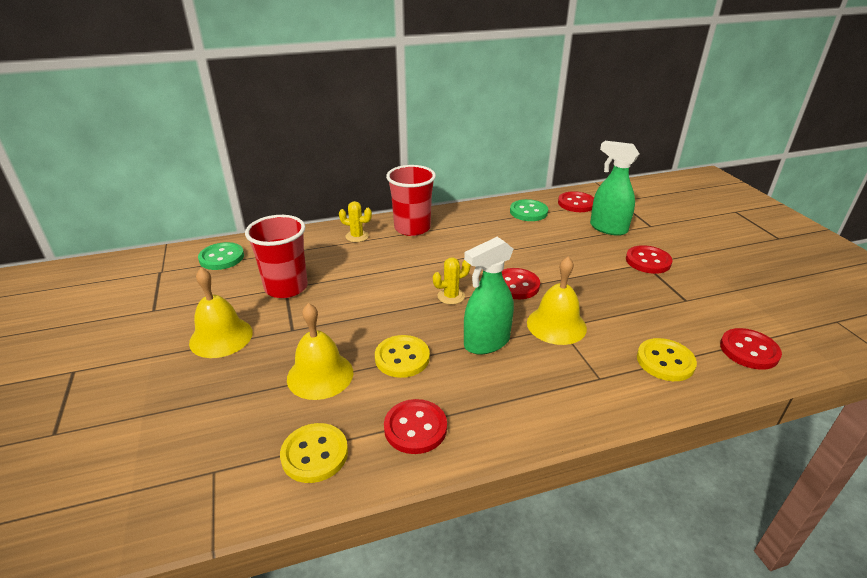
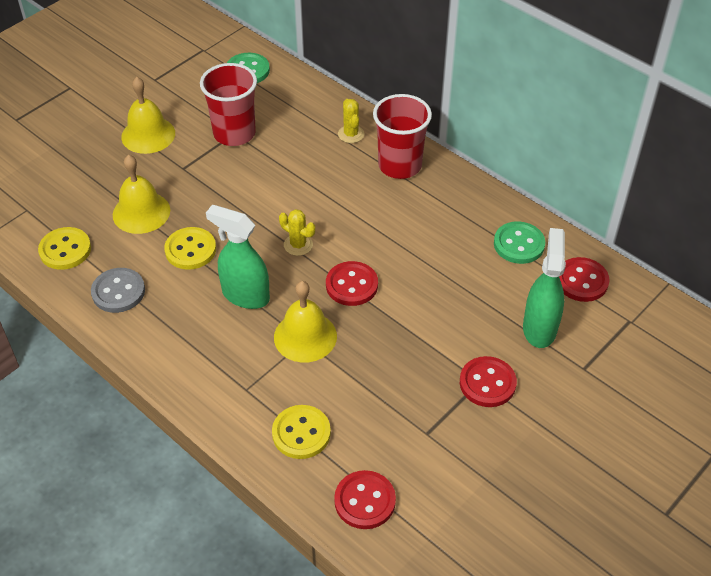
camera: 60 degrees right, 15 degrees up
(415, 428) = (118, 292): red button -> grey button

